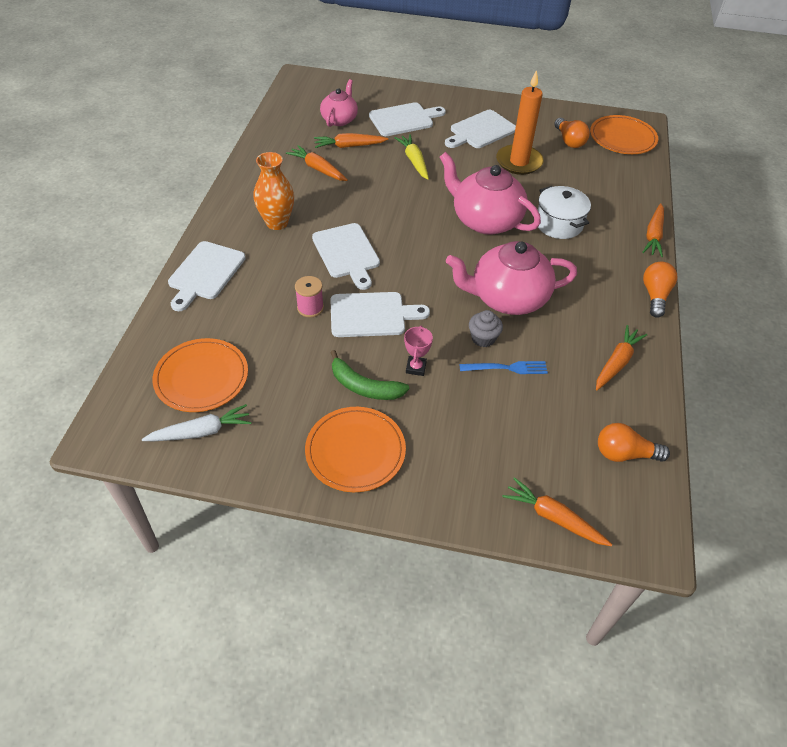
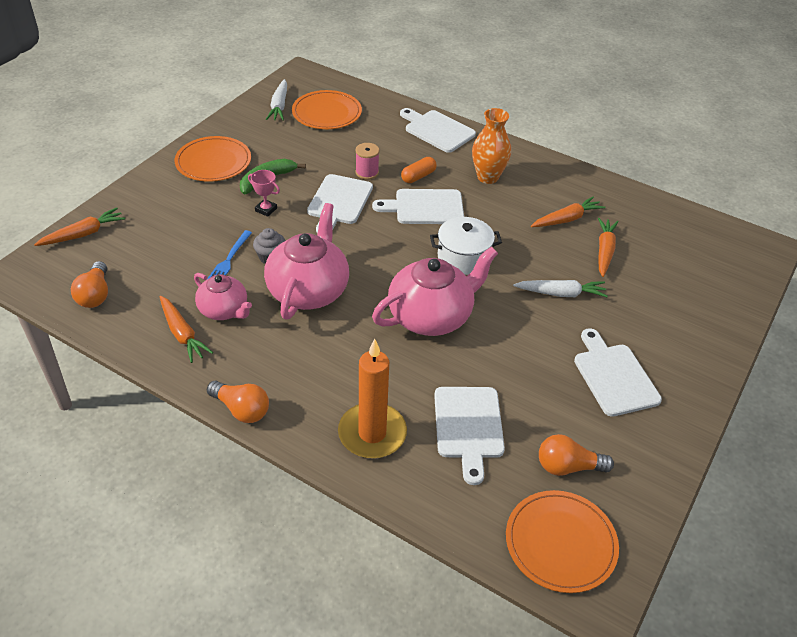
camera: 110 degrees right, 5 degrees down
(299, 269) = (418, 176): none -> orange capsule
(339, 119) = (663, 257): pink teapot -> pink teapot (224, 310)
(404, 119) = (654, 311): white cutting board -> white cutting board (468, 426)
(414, 161) = (561, 293): yellow carrot -> white carrot
(519, 162) = (532, 389): orange candle -> orange candle (372, 433)
(559, 224) = (397, 377): white pot -> white pot (463, 258)
(624, 454) = (95, 295): orange light bulb -> orange light bulb turned 150 degrees clockwise
(653, 235) = (334, 462): orange carrot -> none

